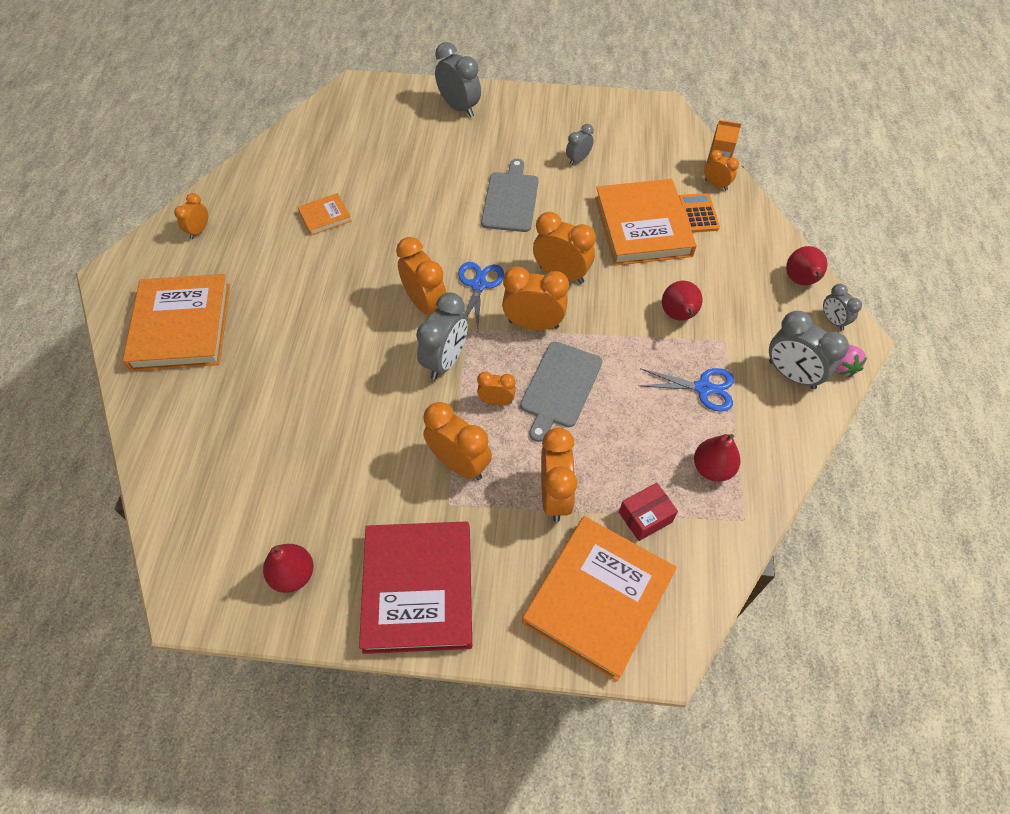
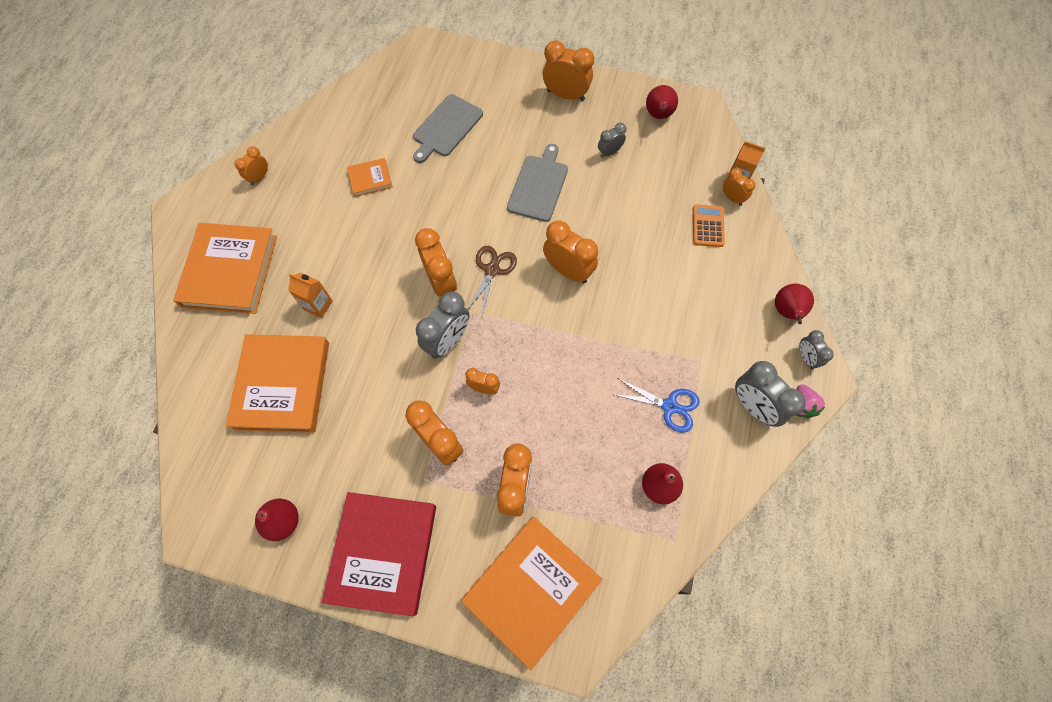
camera: 10 degrees right, 10 degrees up
(291, 346) = (318, 305): none -> orange carton
(459, 108) = (512, 81): grey clock -> none
(479, 285) = (492, 270): blue scissors -> brown scissors
(533, 324) = (532, 317): orange clock -> orange clock (566, 95)
(560, 387) = (542, 384): grey cutting board -> grey cutting board (446, 127)
(643, 226) = (653, 232): orange book -> orange book (282, 385)
(645, 517) = (589, 522): red box -> none
(678, 316) = (664, 330): red pear -> red pear (658, 115)

